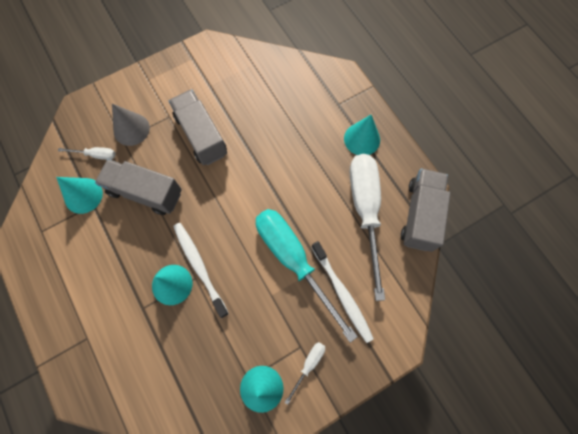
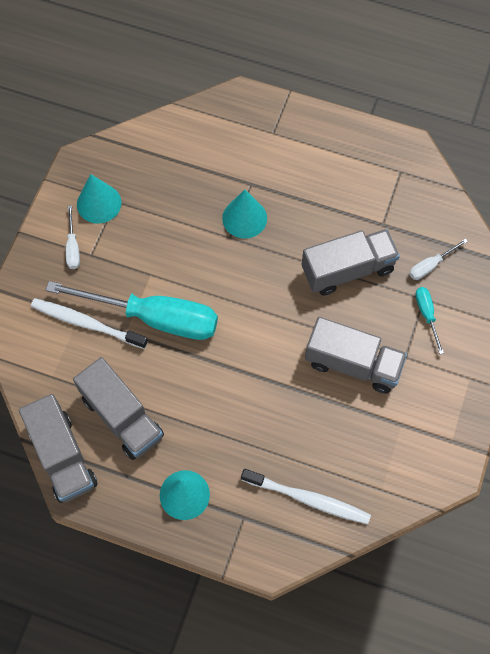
camera: 140 degrees right, 5 degrees down
(83, 195) = (399, 224): turquoise cone -> none
(131, 129) = (426, 315): grey cone -> turquoise screwdriver
(199, 266) = (235, 249): white toothbrush -> white toothbrush (309, 499)
(365, 211) = (122, 417): white screwdriver -> grey truck

